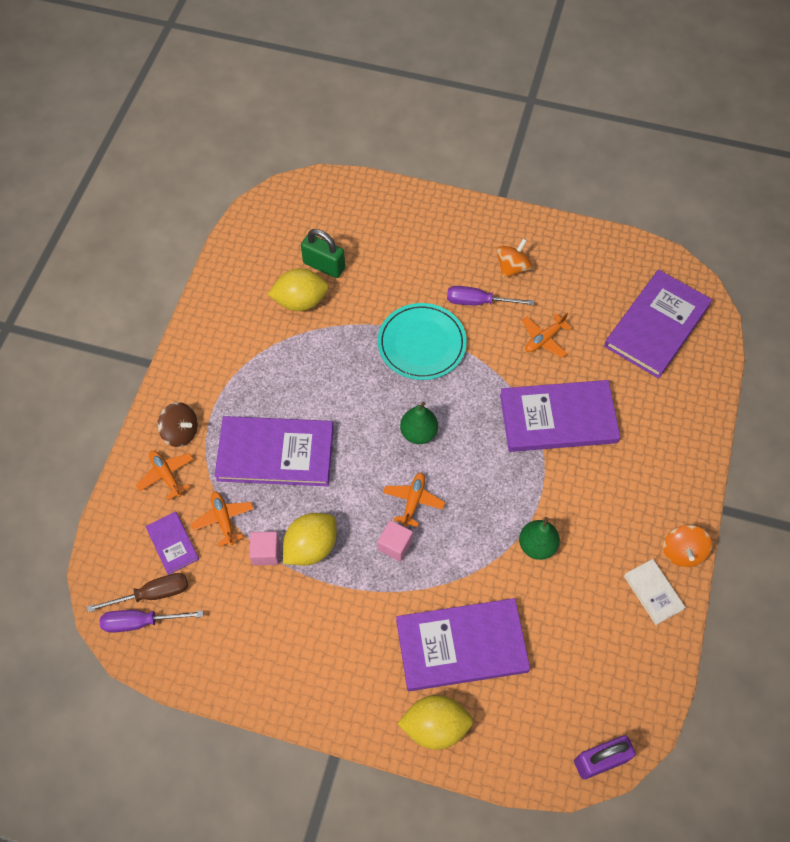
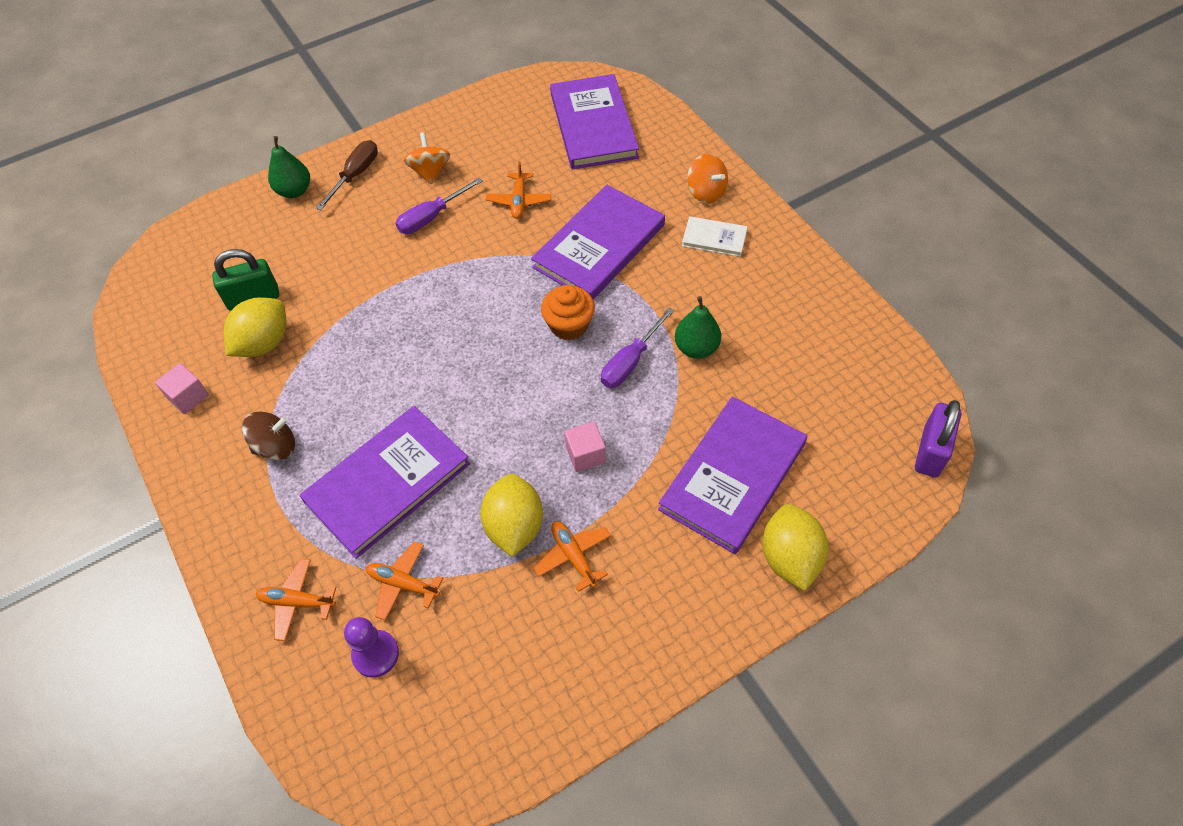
camera: 45 degrees left, 5 degrees down
(141, 622) = (426, 756): purple screwdriver -> purple screwdriver (630, 362)
(152, 594) = (408, 719): brown screwdriver -> brown screwdriver (355, 175)
(172, 543) = (375, 654): purple book -> purple pawn
(181, 432) = (267, 551): brown spinning top -> brown spinning top (276, 447)
(266, 553) = (478, 571): pink cube -> pink cube (188, 397)
(413, 501) = (559, 407): orange plane -> orange plane (573, 556)
(418, 433) = (499, 353): green pear -> green pear (294, 191)
(422, 344) = (420, 285): turquoise plate -> none
(435, 726) = (790, 558): yellow lemon -> yellow lemon turned 45 degrees counterclockwise
(478, 454) = (569, 325): none -> orange cupcake
(653, 592) = (816, 301): white book -> white book (714, 238)
(682, 552) = (801, 256): orange spinning top -> orange spinning top (706, 192)

